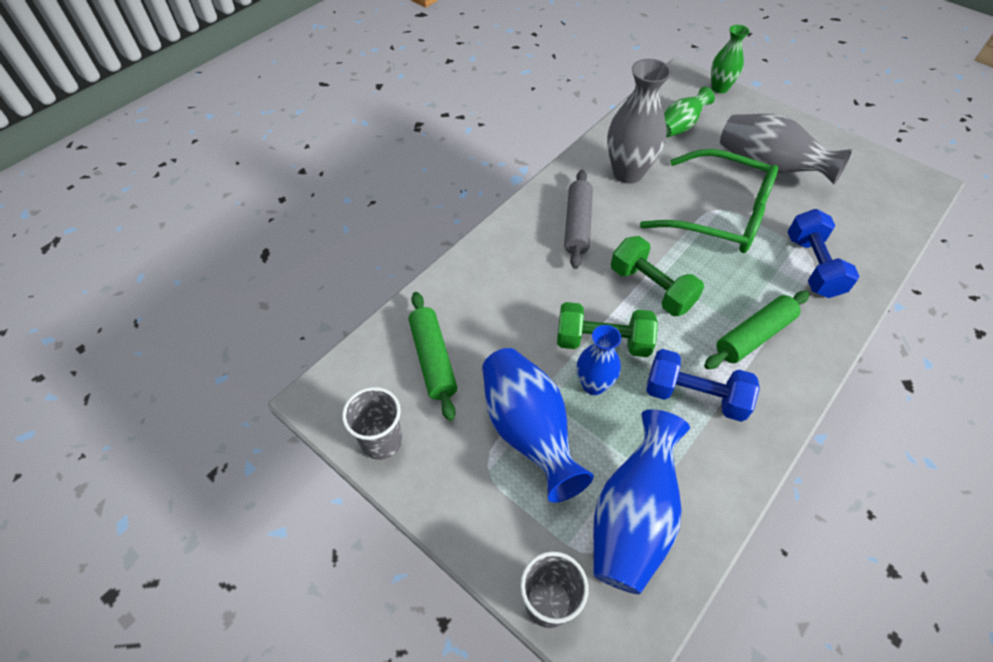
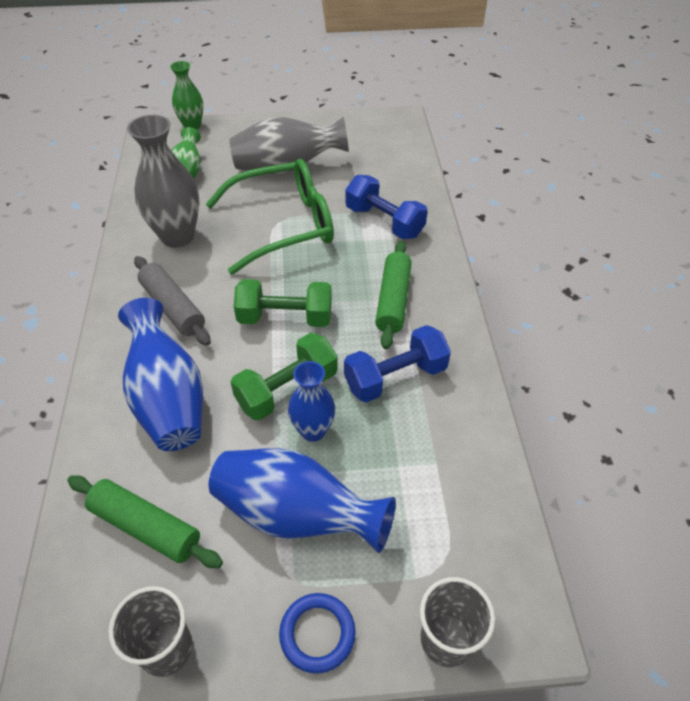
camera: 45 degrees left, 5 degrees down
(471, 516) = (317, 633): none -> blue ring
(632, 517) = (440, 509): blue vase -> blue vase (168, 399)

